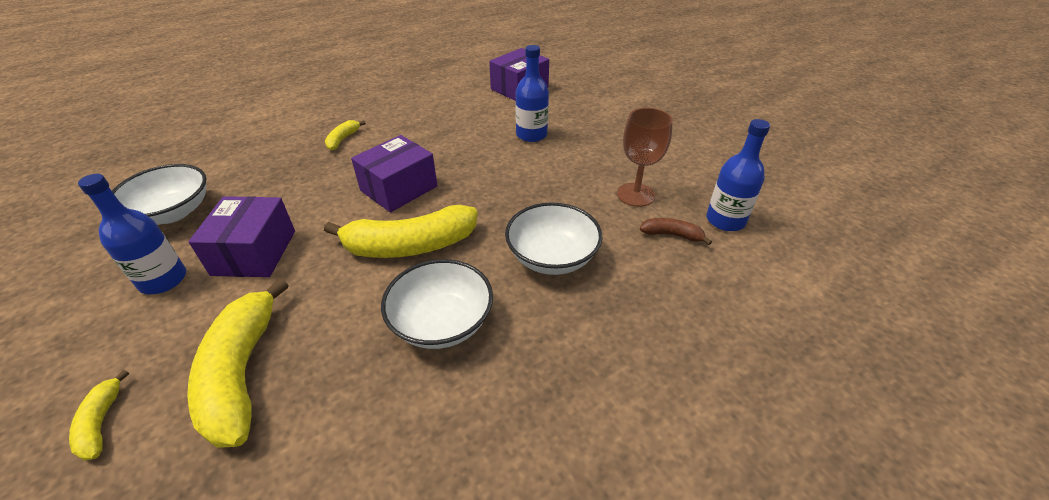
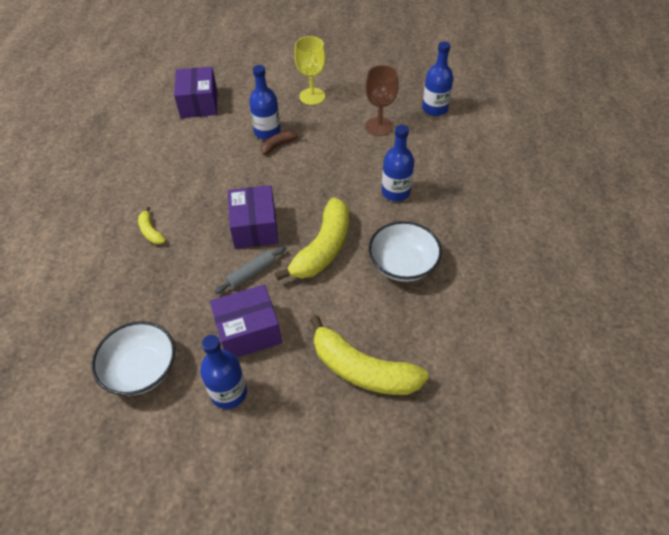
camera: 50 degrees left, 10 degrees up
(101, 422) = (345, 450): yellow banana -> none
(254, 252) = (248, 331): purple box -> purple box turned 60 degrees counterclockwise
(335, 216) = (251, 273): none -> grey rolling pin
(552, 257) = (396, 192): white bowl -> blue bottle
(614, 134) = (312, 96): none -> yellow goblet
(672, 235) = (425, 135): brown banana -> brown banana (279, 145)

